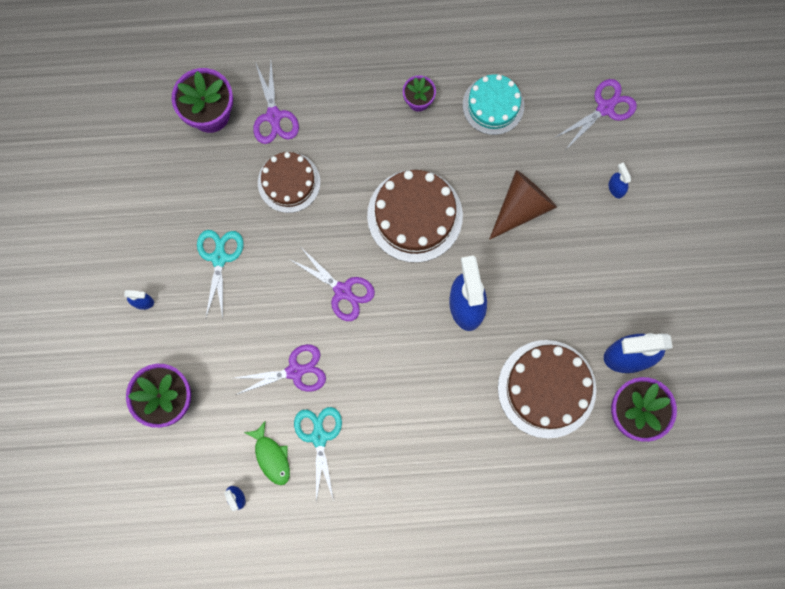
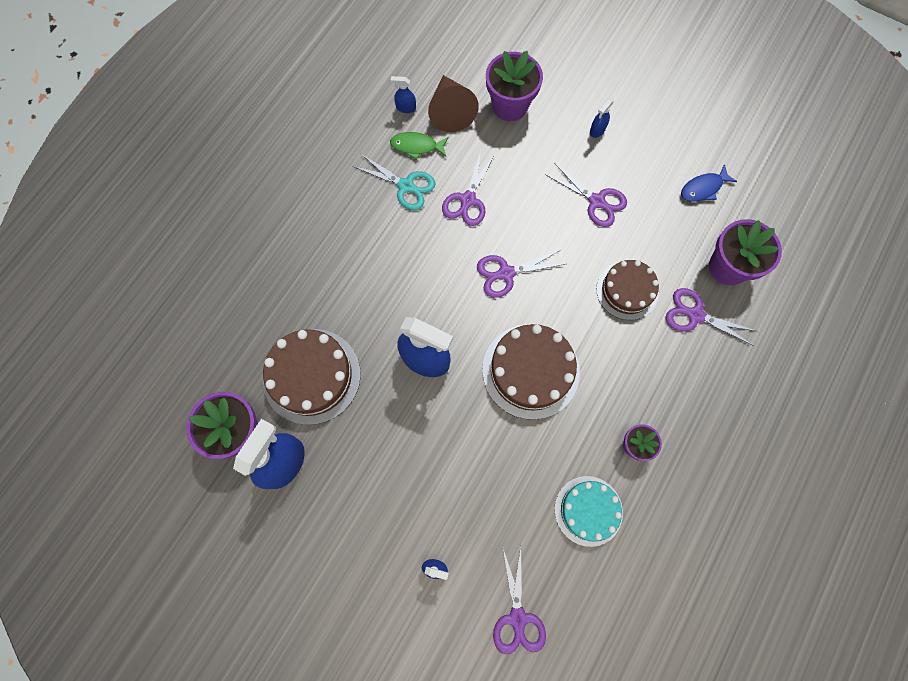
camera: 125 degrees right, 5 degrees down
(144, 175) = (703, 188): none -> blue fish
(219, 258) = (596, 201): turquoise scissors -> purple scissors
(521, 207) = (476, 467): brown cone -> brown cone (450, 110)

